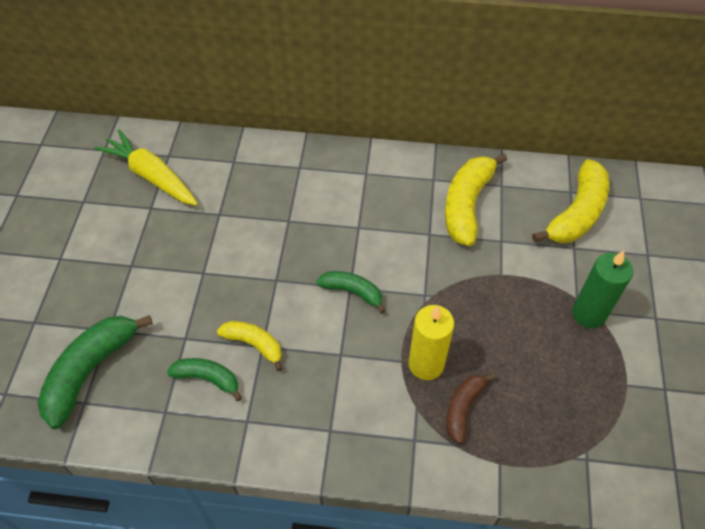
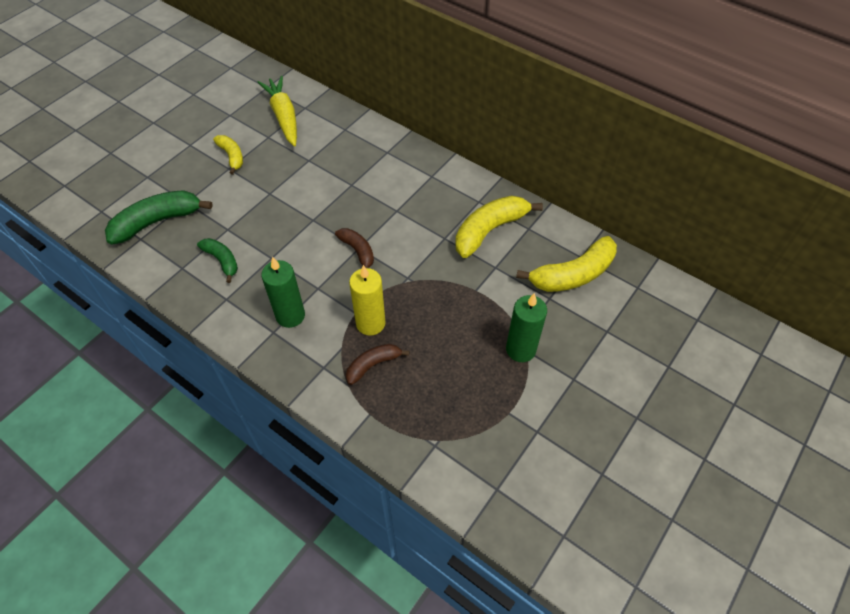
camera: 30 degrees right, 0 degrees up
(254, 344) = (267, 254): yellow banana -> yellow banana (232, 156)
(335, 401) = (290, 316): none -> green candle
(352, 292) = (358, 251): green banana -> brown banana

